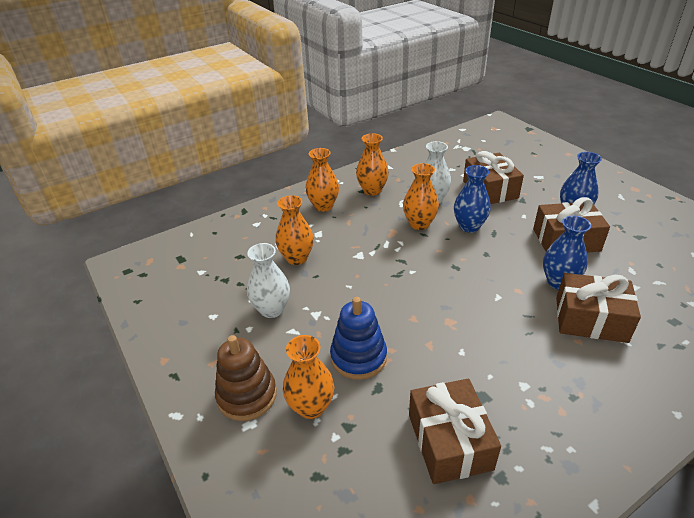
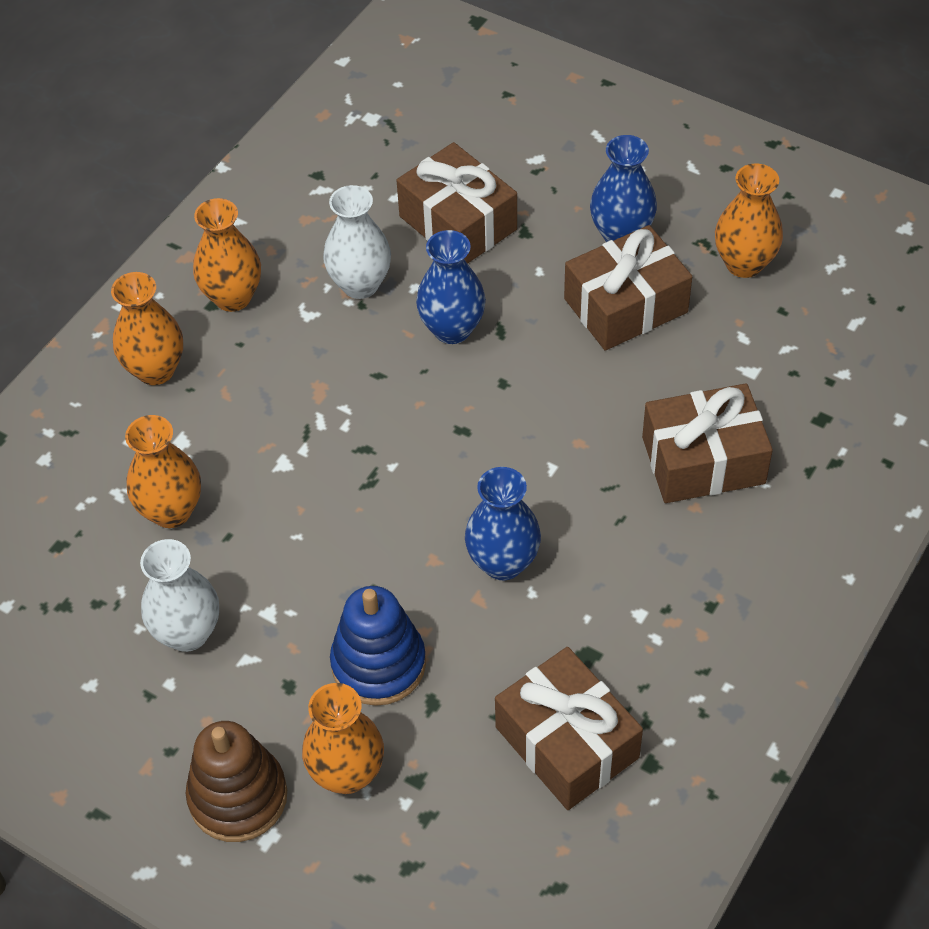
camera: 25 degrees left, 15 degrees up
(419, 224) = (360, 353): orange vase -> orange vase (744, 263)
(558, 282) = (637, 403): blue vase -> blue vase (503, 562)

